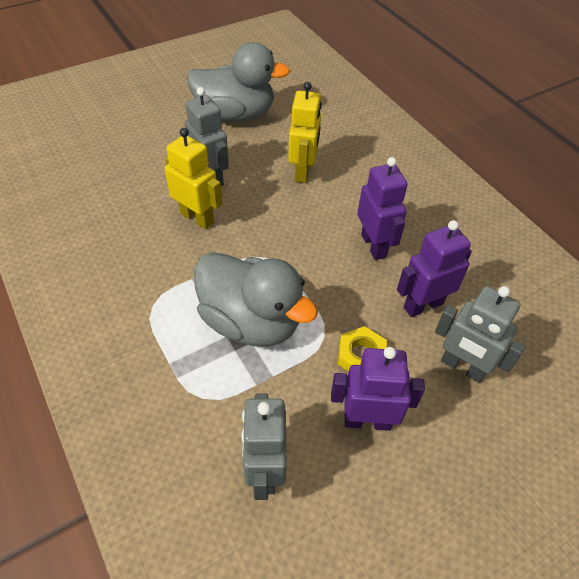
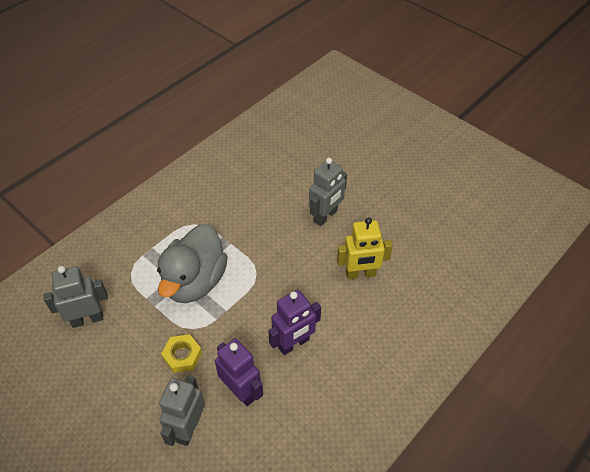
camera: 75 degrees right, 0 degrees up
(197, 218) = (280, 221): yellow robot -> none
(235, 115) = (409, 208): grey duck -> none
(367, 421) = (130, 370): purple robot -> none

